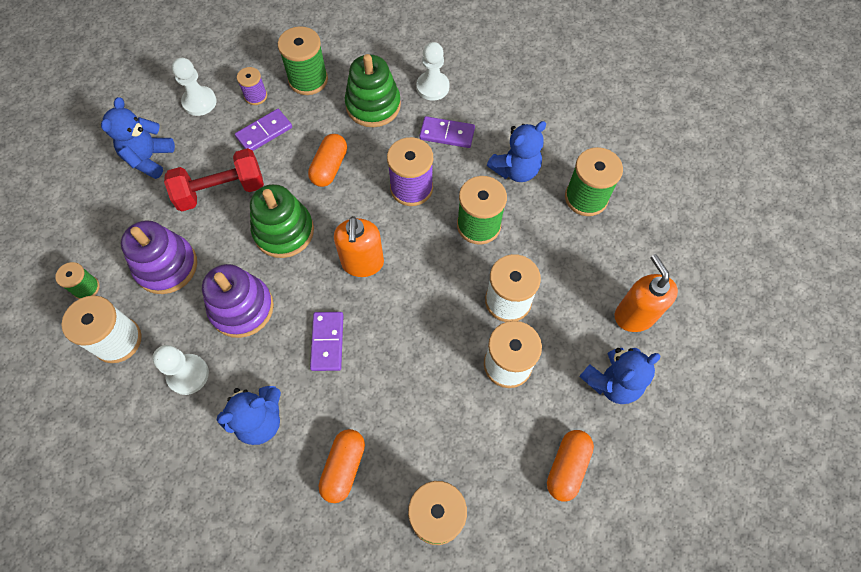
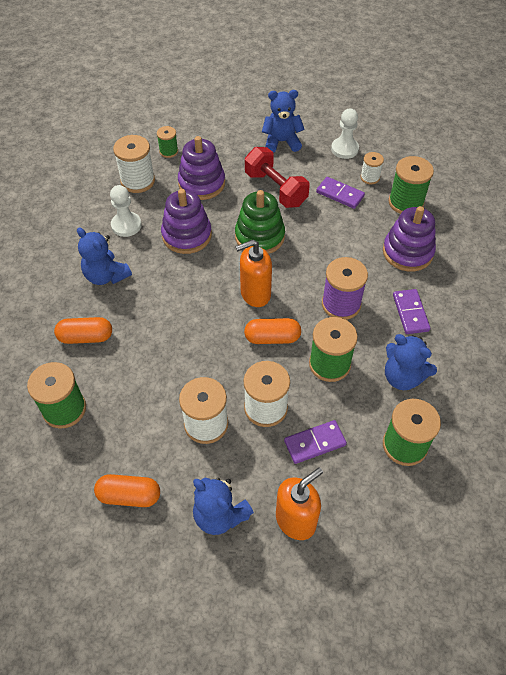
camera: 70 degrees right, 10 degrees down
(256, 96) = (370, 177): purple spool -> white spool
(327, 342) = (179, 294): purple domino -> purple domino (314, 443)
(329, 167) = (331, 244): orange capsule -> orange capsule (272, 338)
(373, 105) = (407, 252): green stacking toy -> purple stacking toy
(432, 87) = (454, 287): white pawn -> none

